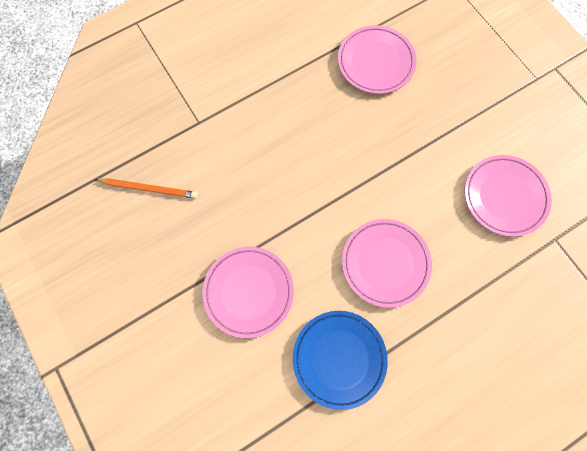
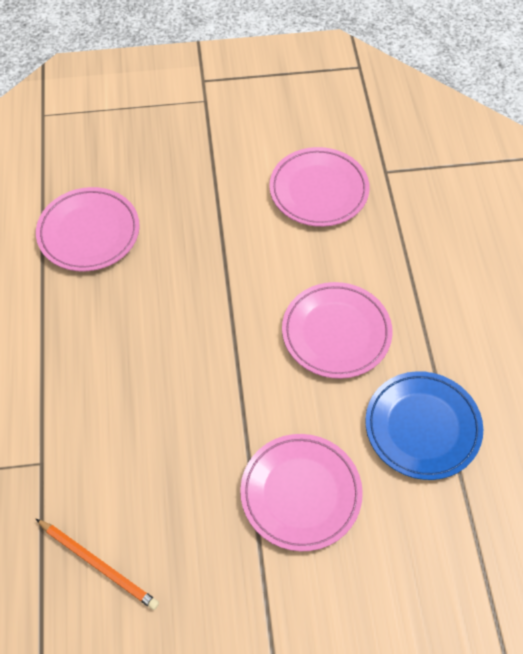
camera: 65 degrees left, 15 degrees down
(149, 188) = (98, 565): orange pencil -> orange pencil turned 90 degrees clockwise

